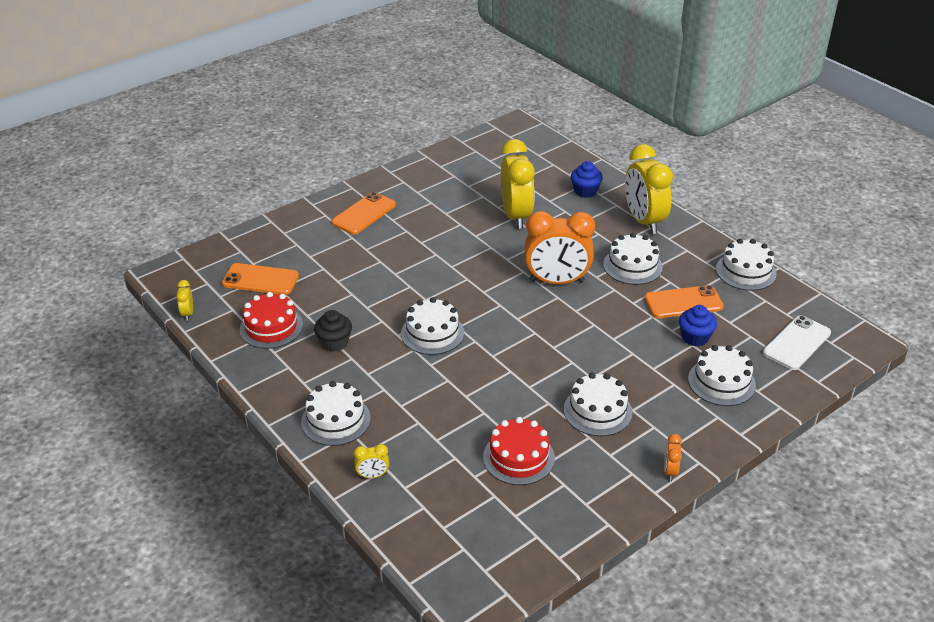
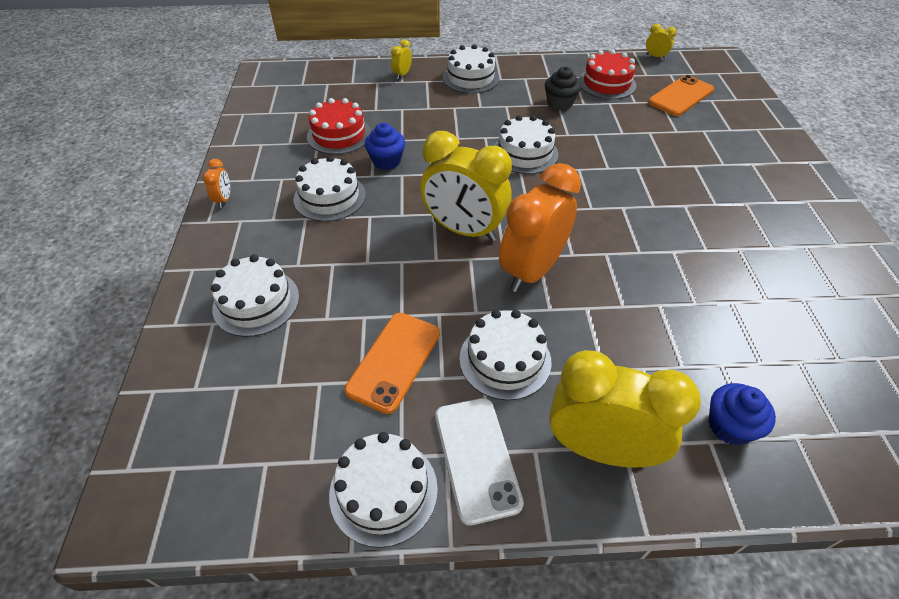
camera: 125 degrees right, 10 degrees up
(364, 214) = (769, 187): orange phone -> none
(516, 216) = (697, 307): yellow clock -> yellow clock (464, 230)
(670, 471) = (224, 200): orange clock -> orange clock turned 45 degrees clockwise
(695, 337) = (333, 328): blue cupcake -> blue cupcake (386, 161)
(796, 343) = (216, 424): white phone -> white phone (476, 458)

